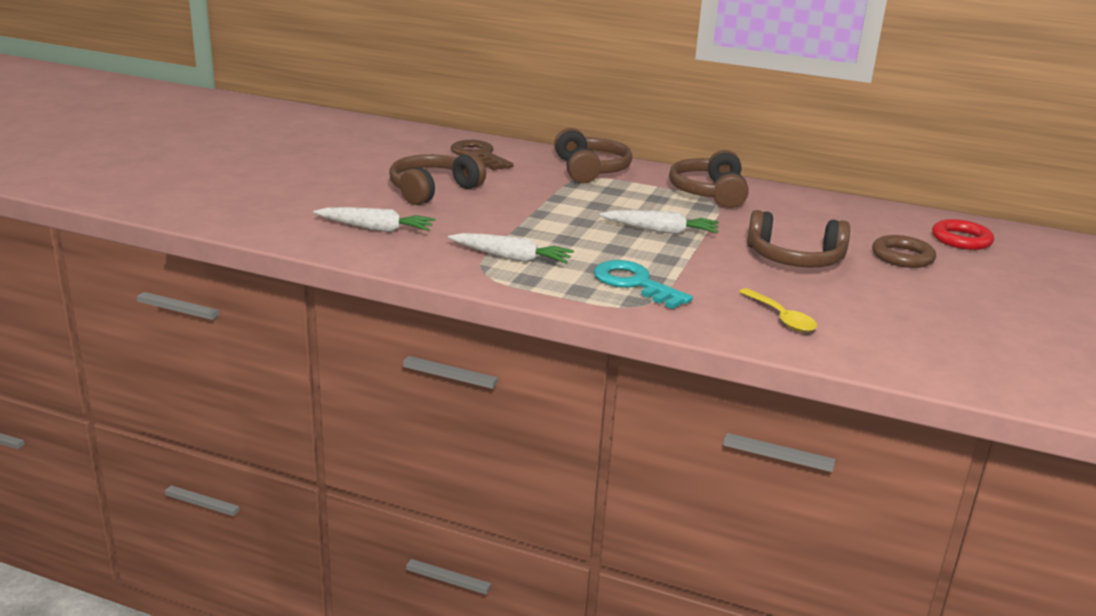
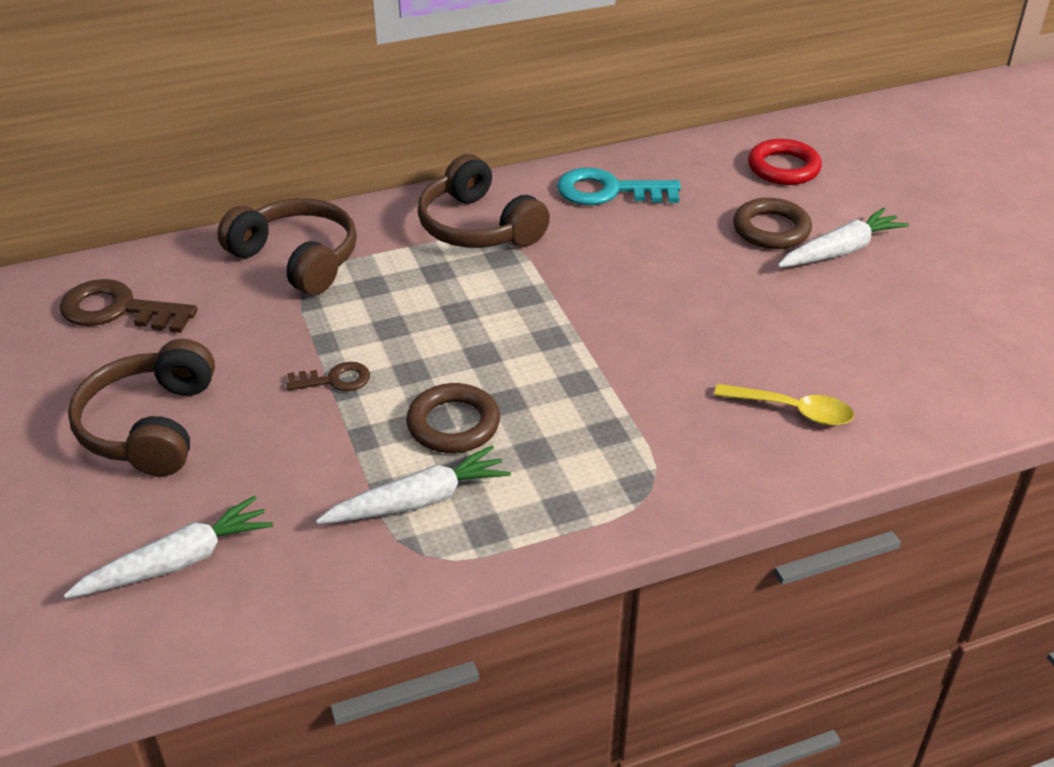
camera: 40 degrees left, 15 degrees up
(540, 210) = (335, 380): none -> brown key
(573, 244) = (453, 424): none -> brown ring
(634, 283) = (601, 453): turquoise key -> turquoise key (608, 191)
(660, 231) = (513, 333): white carrot -> white carrot (840, 251)
(794, 258) = (690, 297): brown headphones -> none

